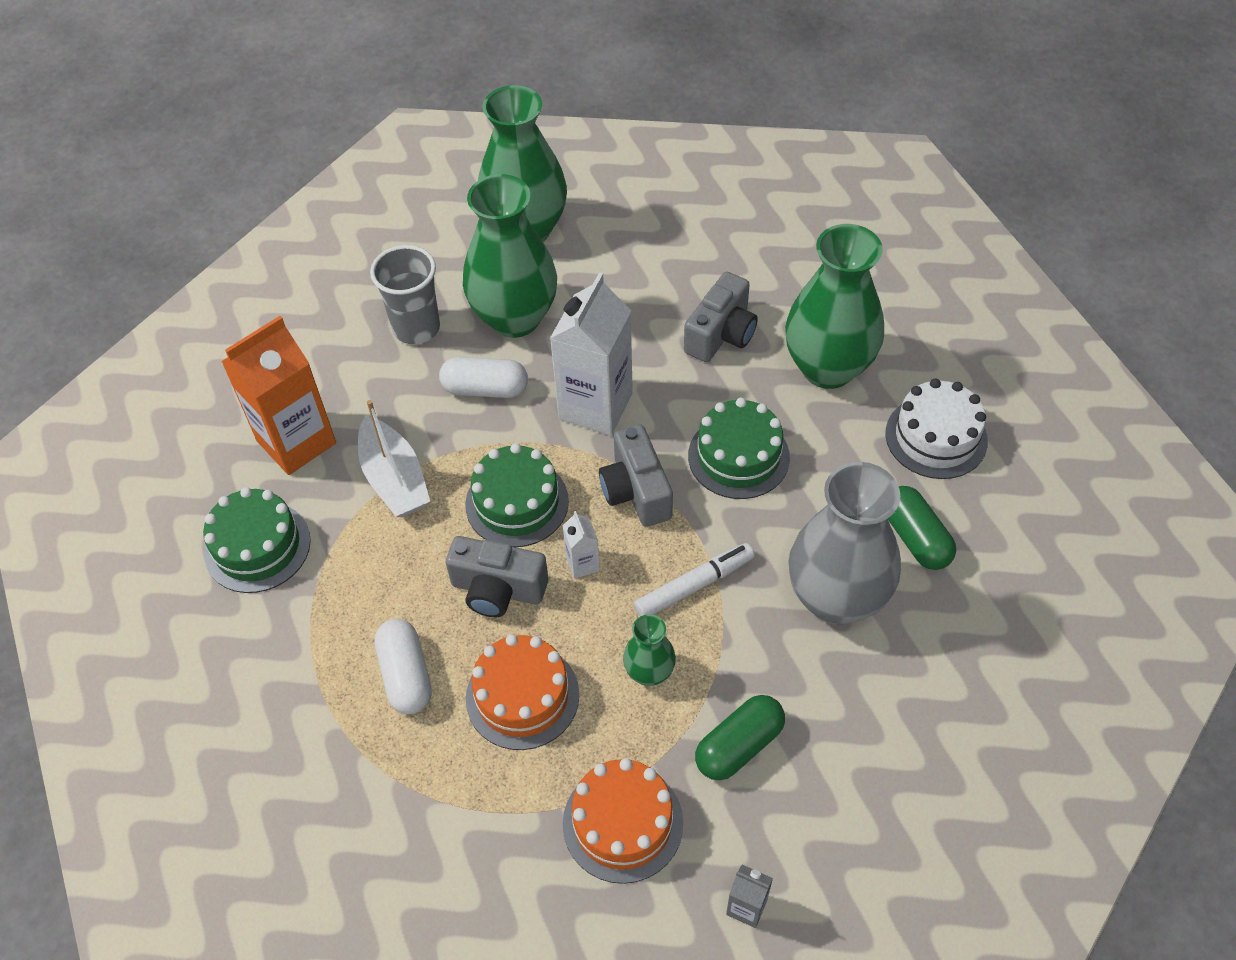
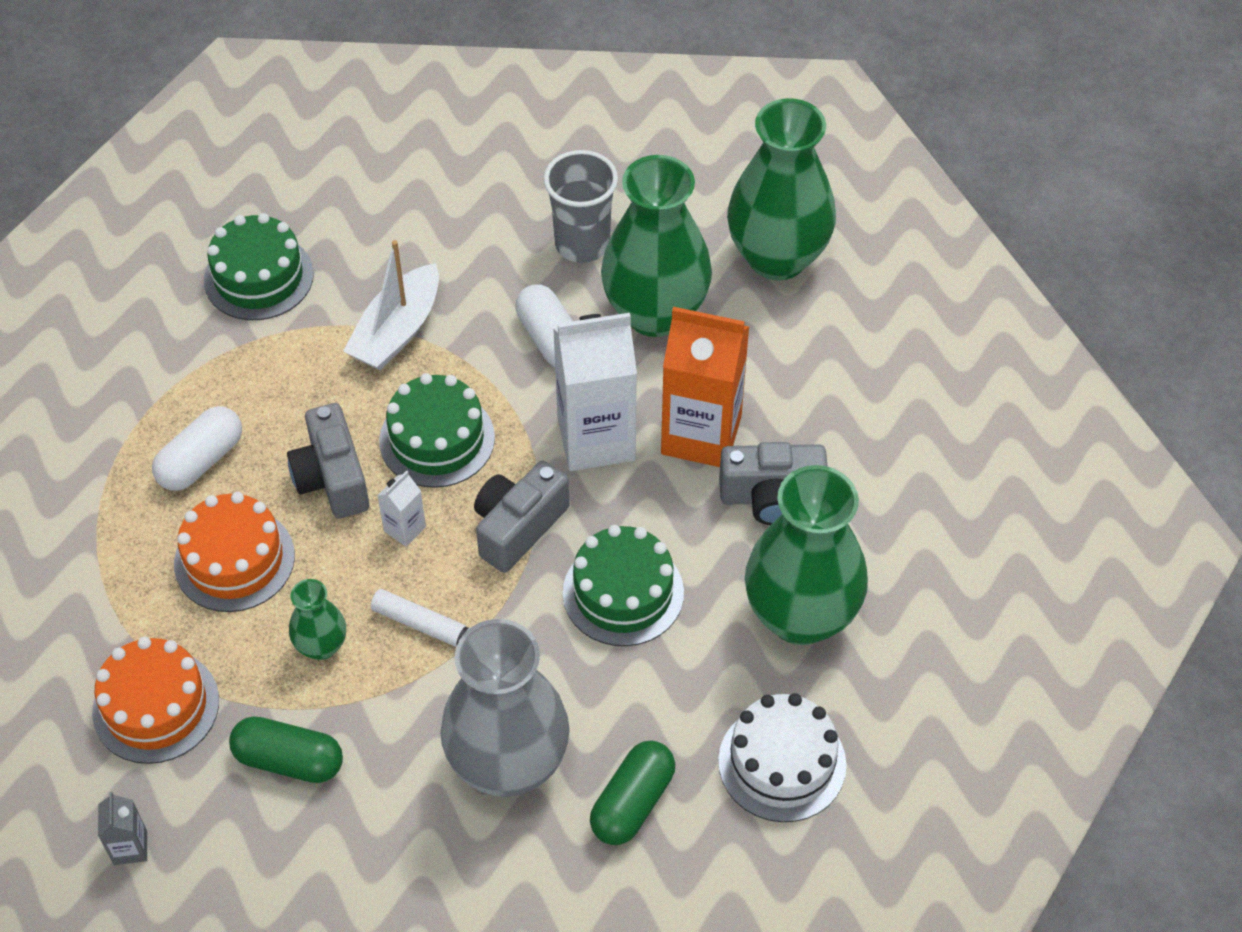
camera: 55 degrees right, 0 degrees up
(296, 442) = (386, 235): orange carton -> orange carton (701, 435)

